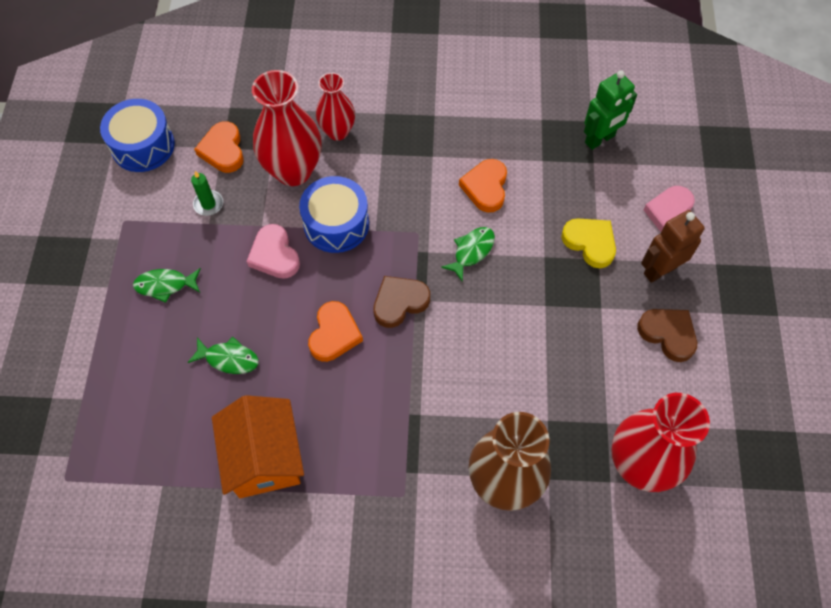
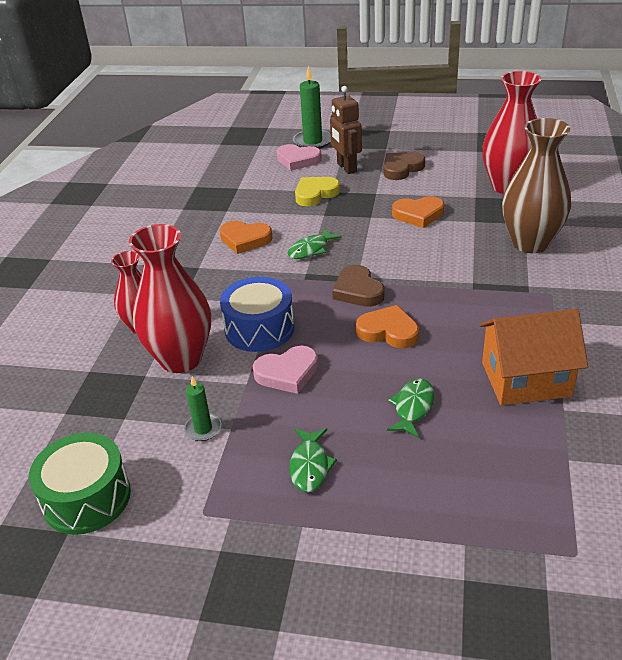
camera: 80 degrees left, 25 degrees down
(143, 146) = (87, 498): blue drum -> green drum
(223, 150) = (128, 417): orange heart -> orange heart (418, 214)
(471, 251) = (311, 249): green fish -> green fish turned 90 degrees counterclockwise
(600, 139) = (216, 183): green robot -> none
(724, 225) = (312, 142): none -> green candle

